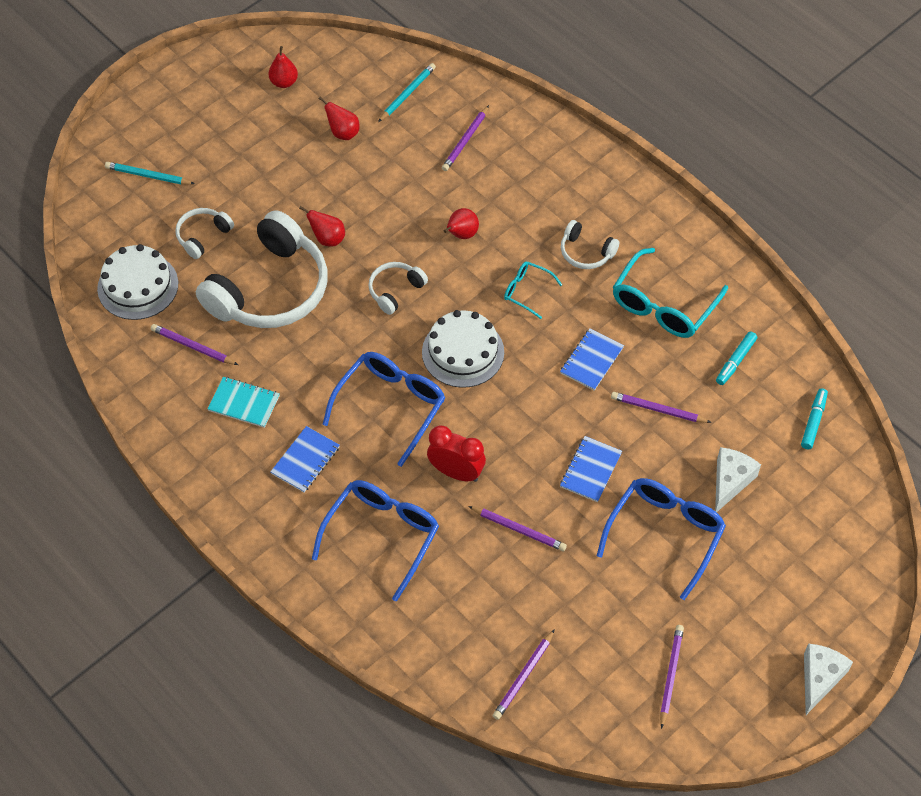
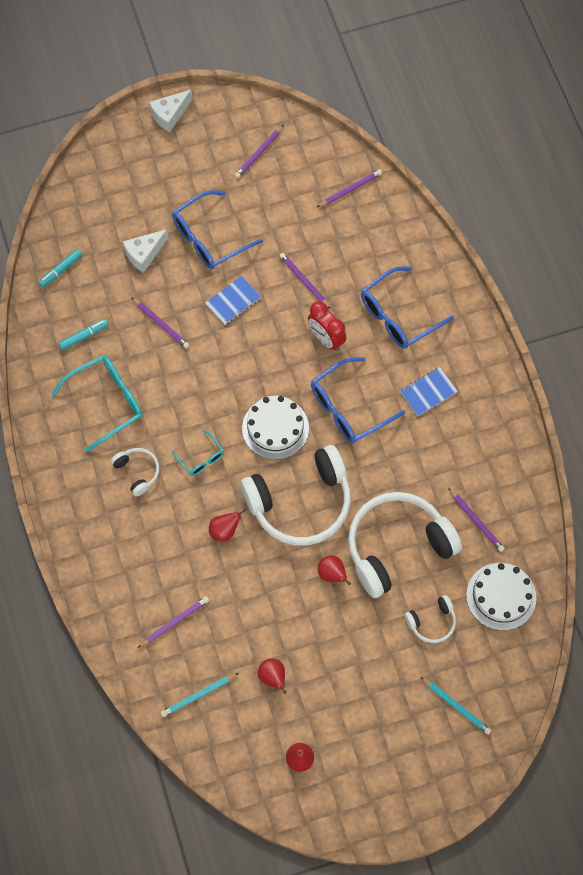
camera: 155 degrees left, 10 degrees up
(244, 403) = (455, 456): turquoise notebook -> none
(395, 290) = (300, 502): white headphones -> white headphones, size x2.21
(591, 360) = (185, 381): blue notebook -> none

